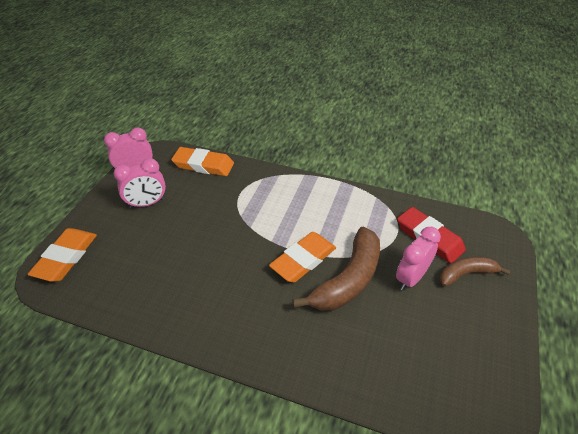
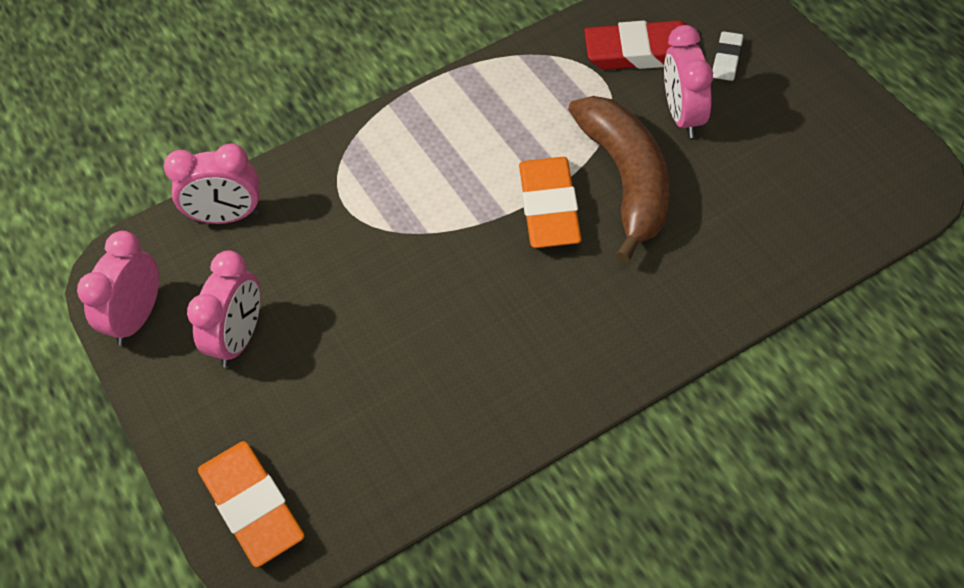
camera: 45 degrees left, 10 degrees up
(203, 165) = (227, 217): orange eraser -> pink clock
(466, 274) = (727, 59): brown banana -> white eraser

